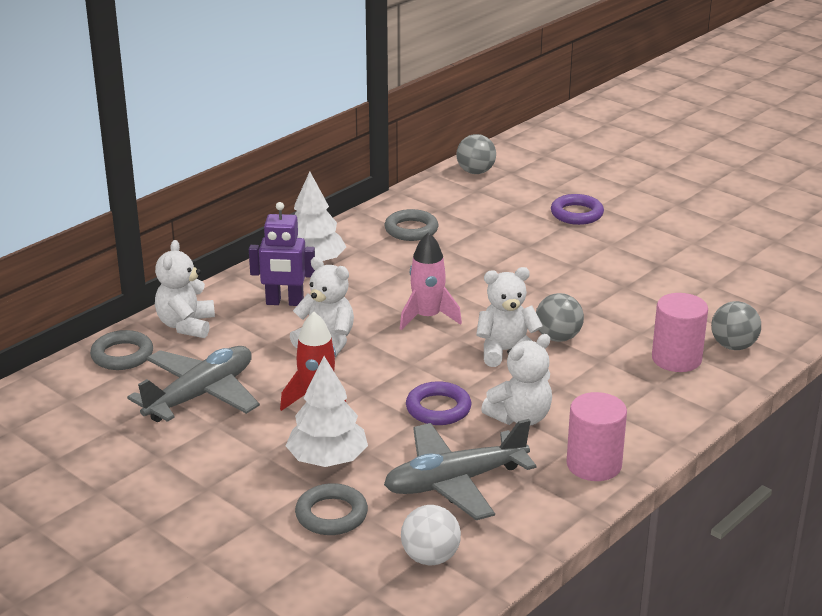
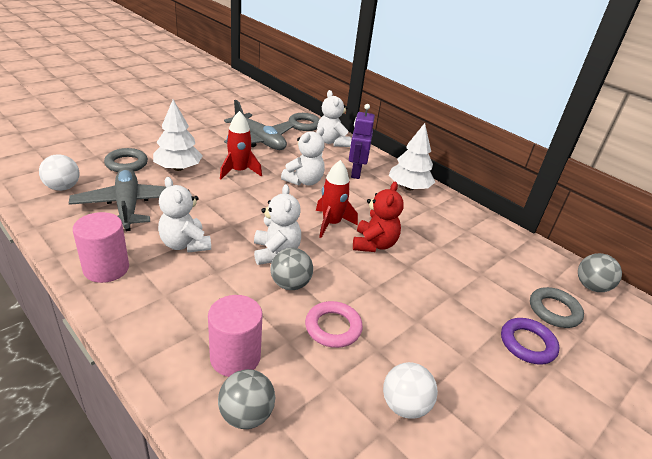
camera: 90 degrees right, 5 degrees up
(186, 325) = (332, 142): white teddy bear -> white teddy bear turned 120 degrees counterclockwise
(411, 230) = (466, 234): grey ring -> grey ring (554, 310)
(427, 317) = (331, 223): pink rocket -> red rocket
(438, 408) = (212, 211): purple ring -> none
(459, 288) = (374, 244): none -> red teddy bear
(609, 310) = (333, 327): none -> pink ring
(680, 274) = (404, 405): none -> white ball

